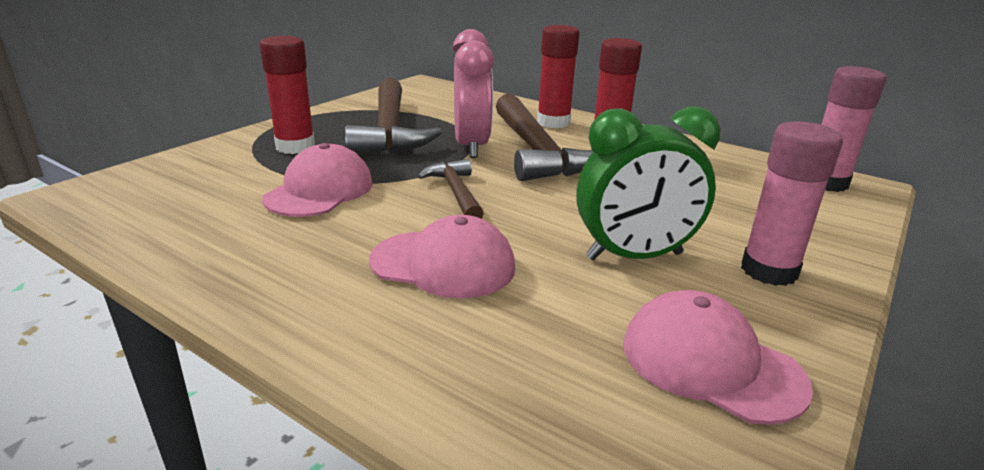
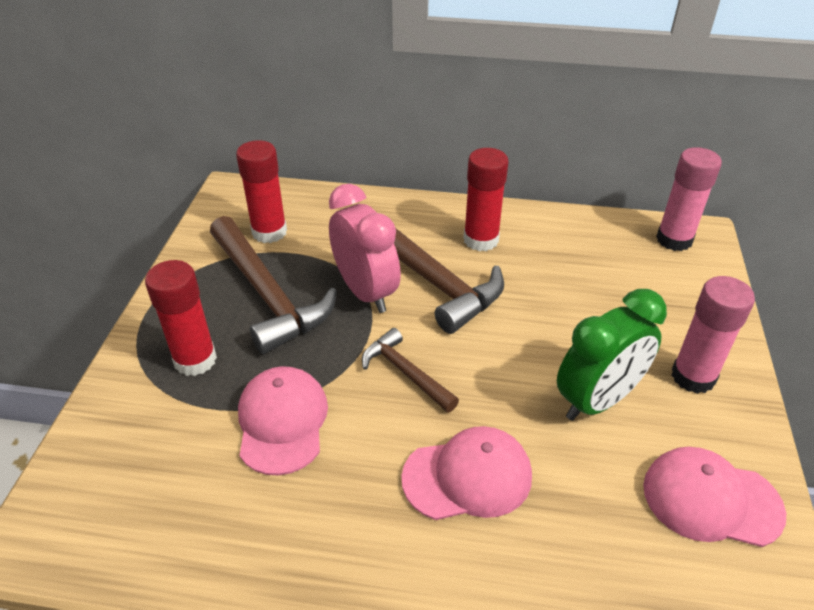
camera: 25 degrees left, 15 degrees up
(553, 122) = (411, 222): red glue stick -> red glue stick (269, 232)

